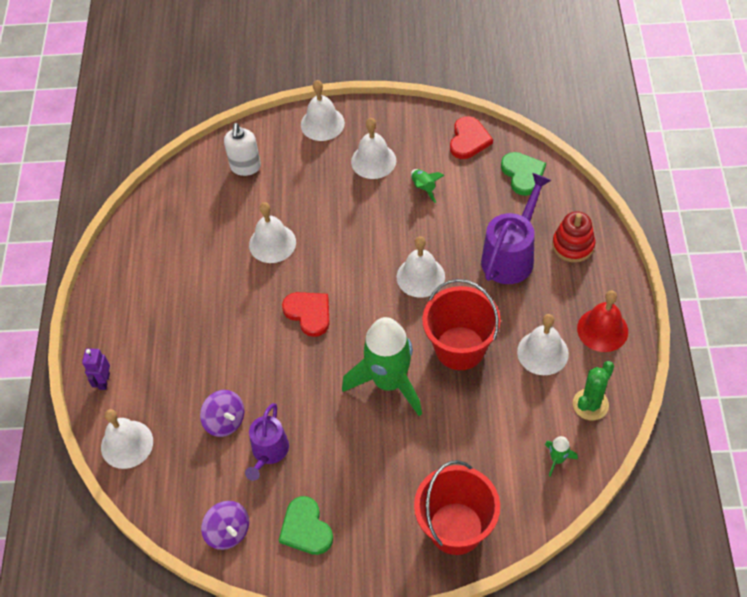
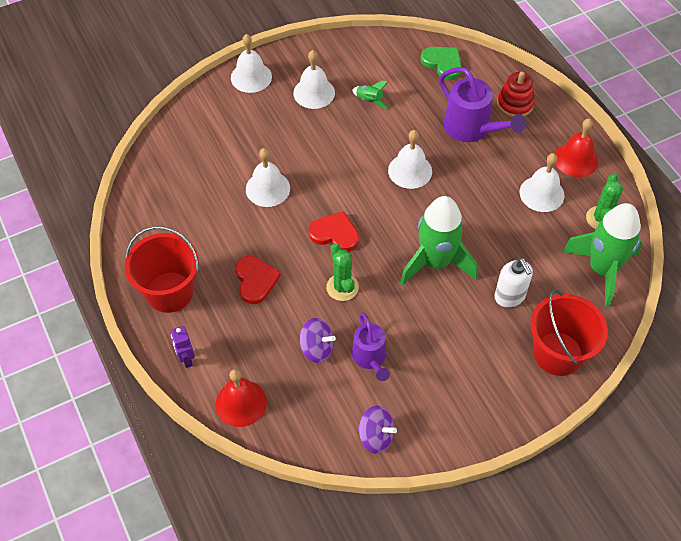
camera: 30 degrees left, 0 degrees up
(127, 444) = (241, 403): white bell -> red bell
(245, 167) = (204, 134): white soap dispenser -> white soap dispenser (509, 297)
(284, 370) = (342, 287): none -> green cactus
(306, 528) = (439, 405): green heart -> none
(460, 348) = (476, 214): red bucket -> red bucket (169, 292)
(469, 140) = (383, 51): red heart -> red heart (255, 280)
(511, 255) = (472, 128): purple watering can -> purple watering can turned 135 degrees clockwise
(557, 459) = (602, 269): green rocket -> green rocket, size x2.50

